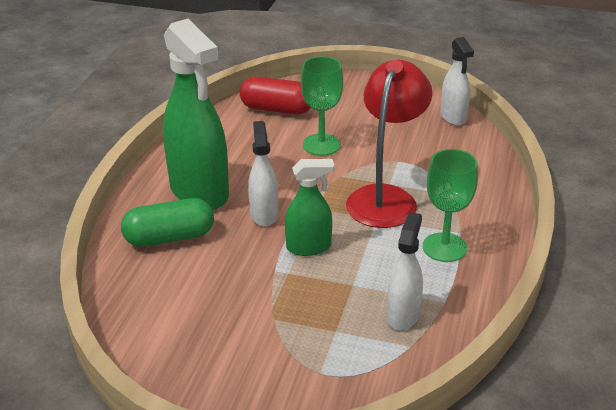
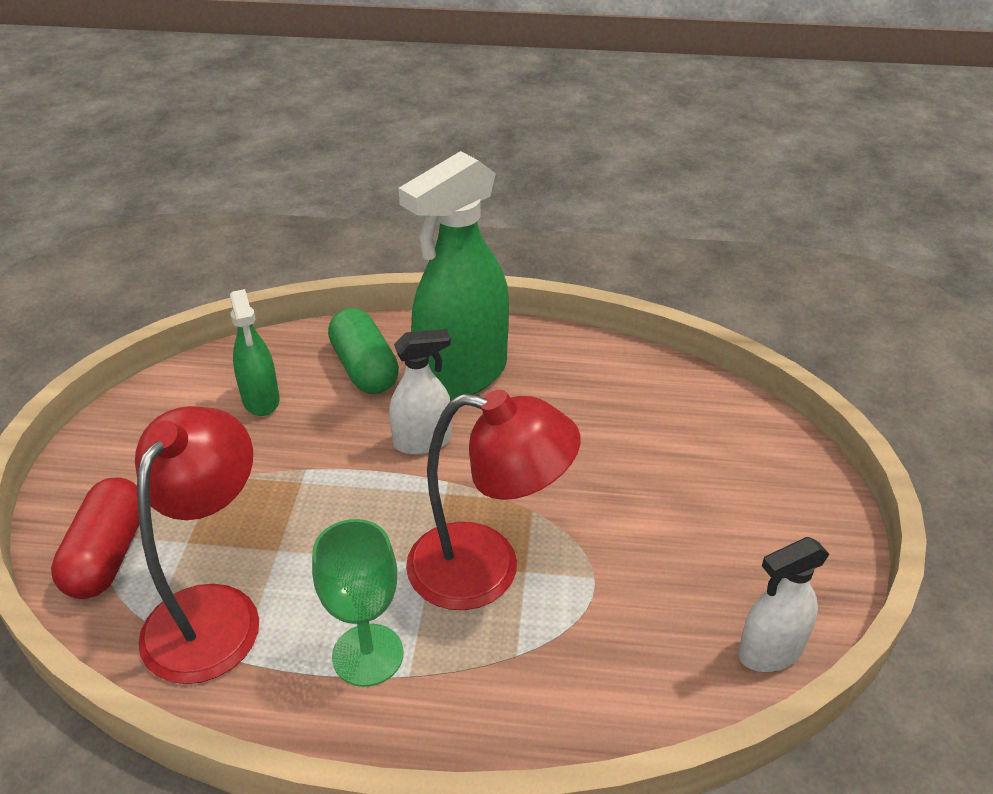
camera: 80 degrees right, 5 degrees up
(277, 109) = (692, 416): red capsule -> red capsule (108, 554)
(309, 247) = (356, 495): green spray bottle -> green spray bottle (261, 400)
(321, 145) = (610, 478): green goblet -> none
(403, 315) = (213, 611): white spray bottle -> red lamp

